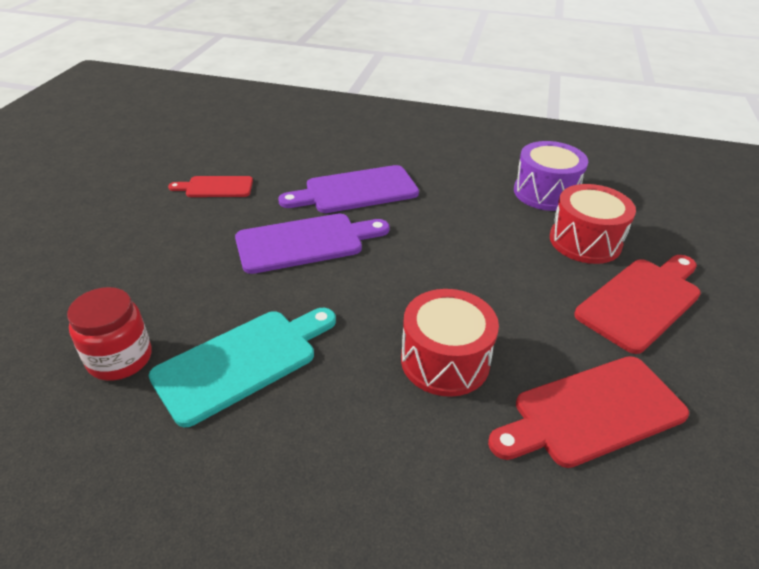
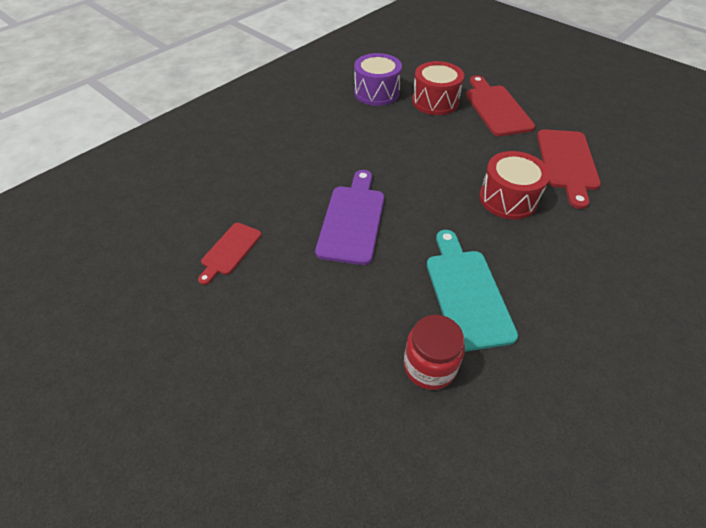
camera: 60 degrees left, 10 degrees up
(356, 191) = (305, 172): purple cutting board -> none

